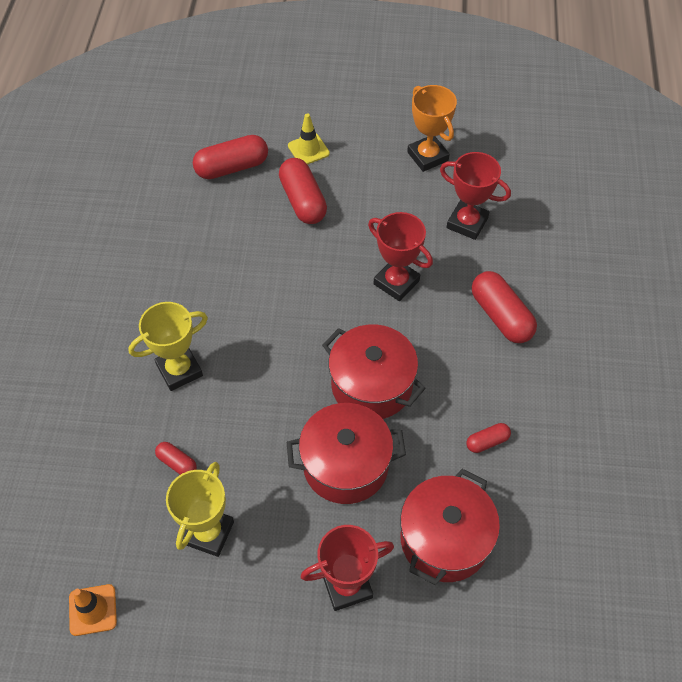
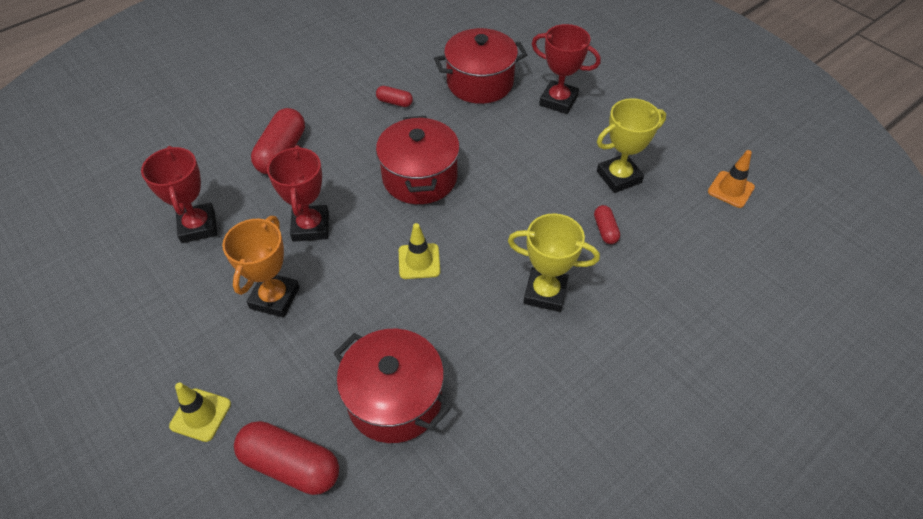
camera: 135 degrees left, 5 degrees down
(292, 320) = (419, 261): none -> yellow traffic cone
(303, 201) = (280, 360): red capsule -> none
(345, 465) = (492, 150): red pot -> red pot (394, 399)
(427, 156) = (129, 308): orange trophy -> orange trophy (275, 298)

